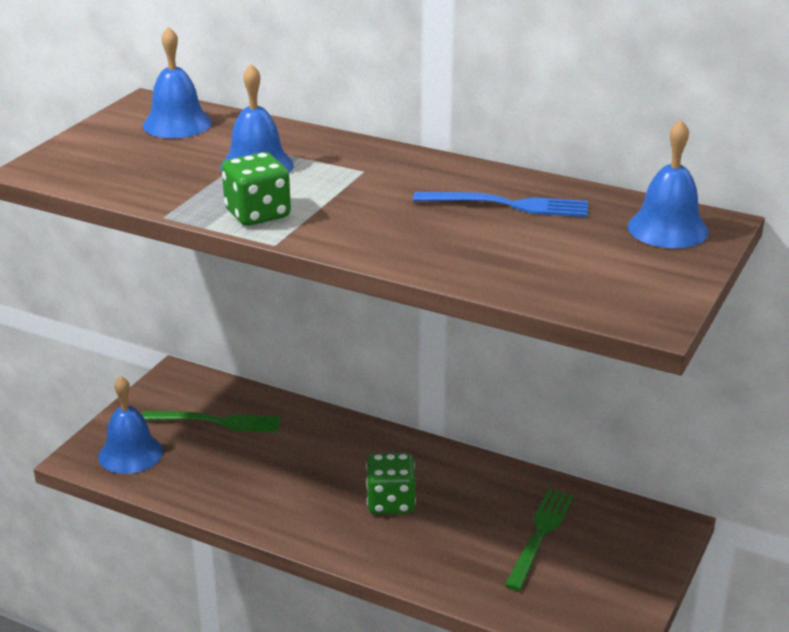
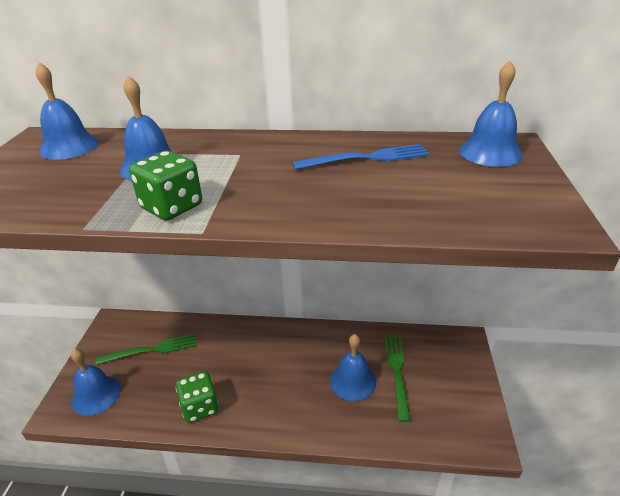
camera: 20 degrees left, 5 degrees up
(391, 502) = (293, 377): green dice -> green dice (200, 407)
(470, 528) = (352, 381): none -> blue bell

